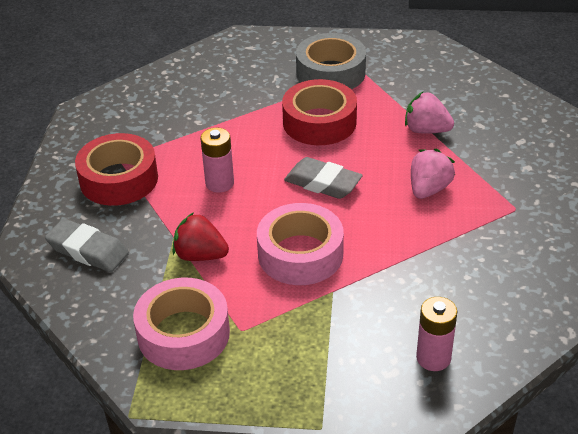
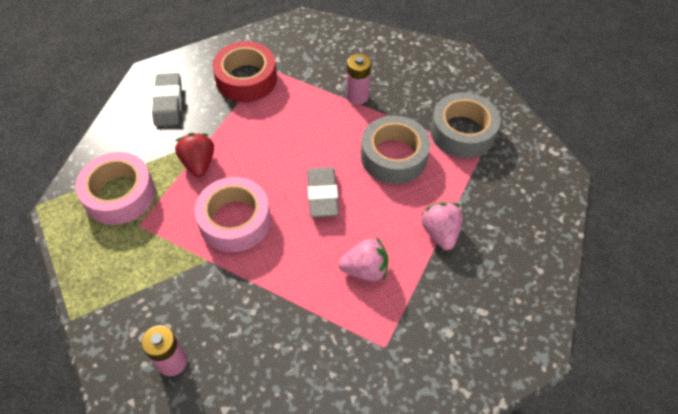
camera: 55 degrees right, 15 degrees up
(219, 183) = (279, 134): pink battery -> pink battery (357, 96)
(319, 122) = (393, 156): red tape -> grey tape

